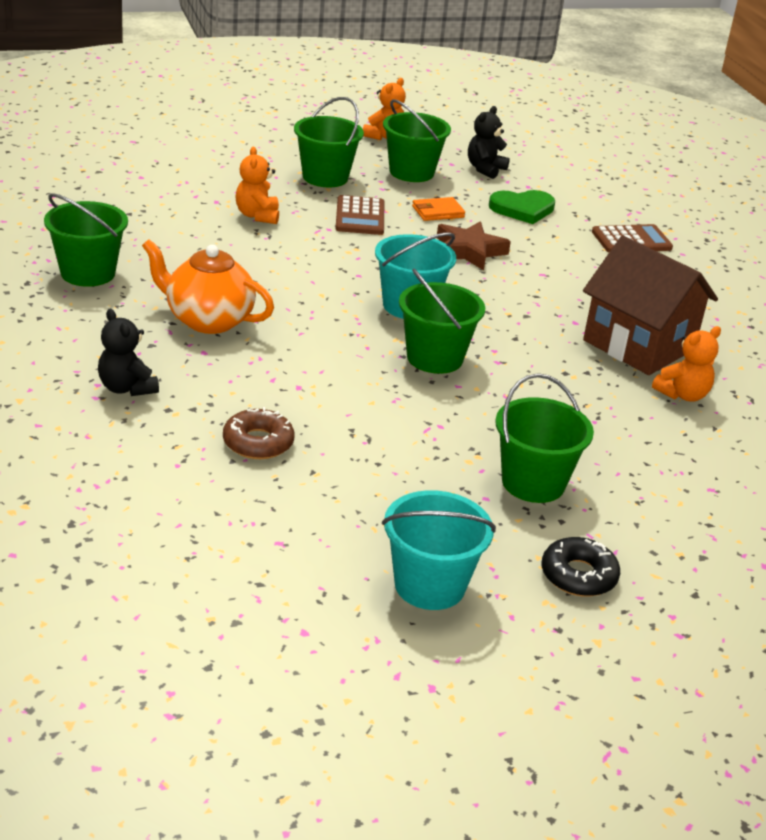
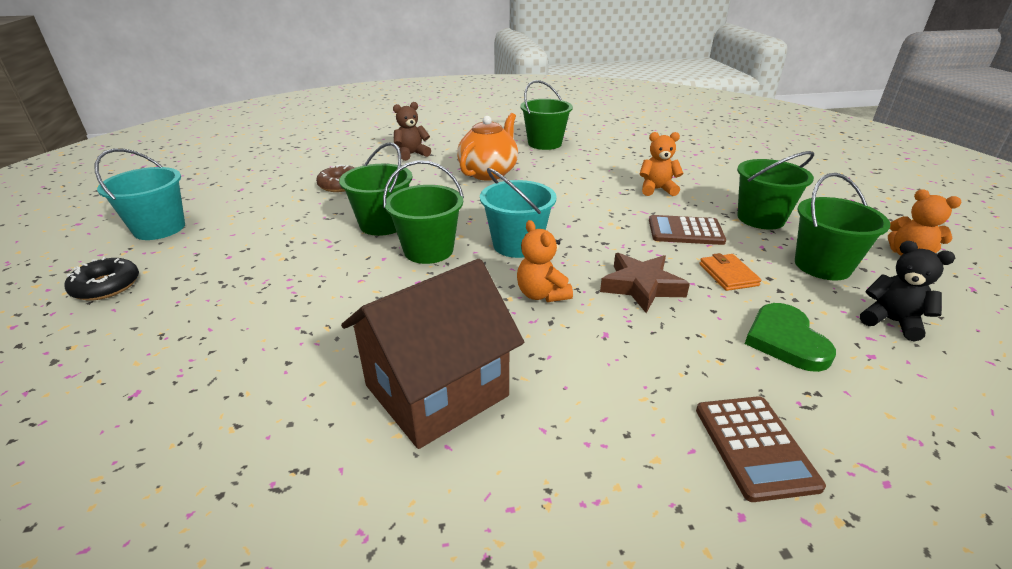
camera: 100 degrees right, 0 degrees up
(127, 388) = (412, 154): black teddy bear -> brown teddy bear
(533, 483) = (230, 279): green bucket -> green bucket (383, 224)
(682, 395) = (316, 409): orange teddy bear -> orange teddy bear (542, 294)

